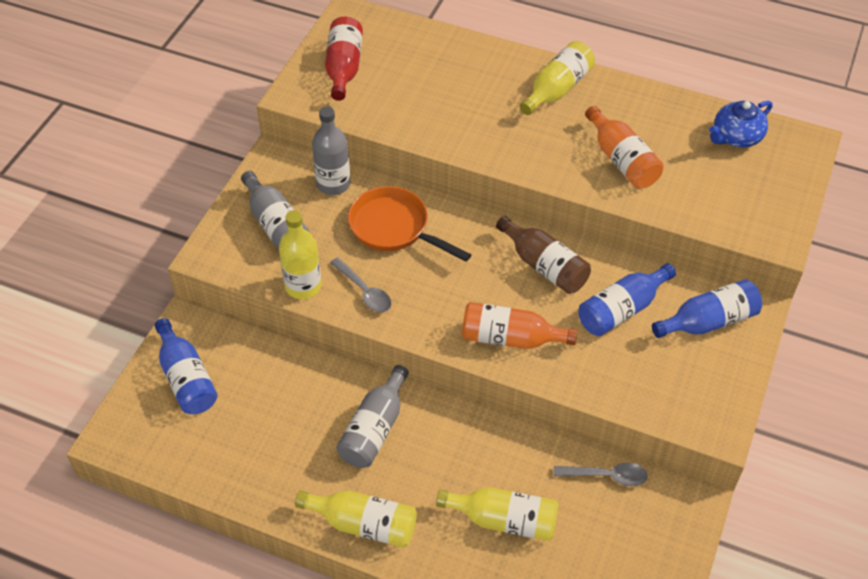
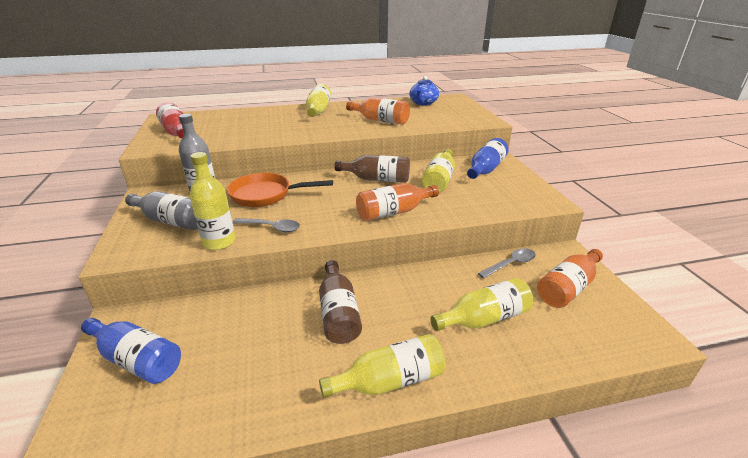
camera: 35 degrees left, 20 degrees down
(374, 429) = (338, 313): grey bottle -> brown bottle
(622, 310) = (439, 180): blue bottle -> yellow bottle
(632, 543) = (567, 288): none -> orange bottle

